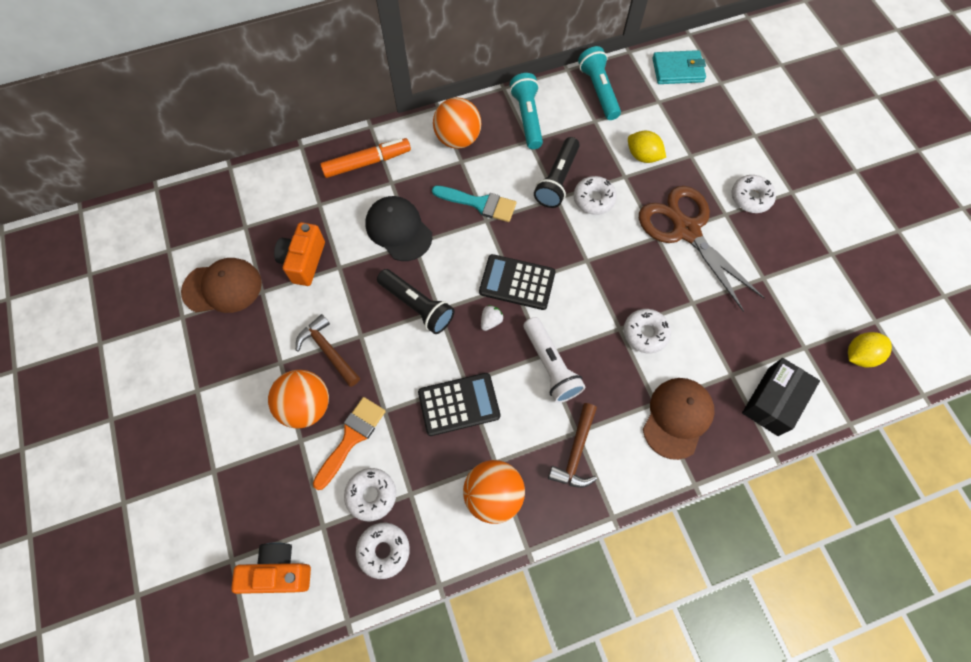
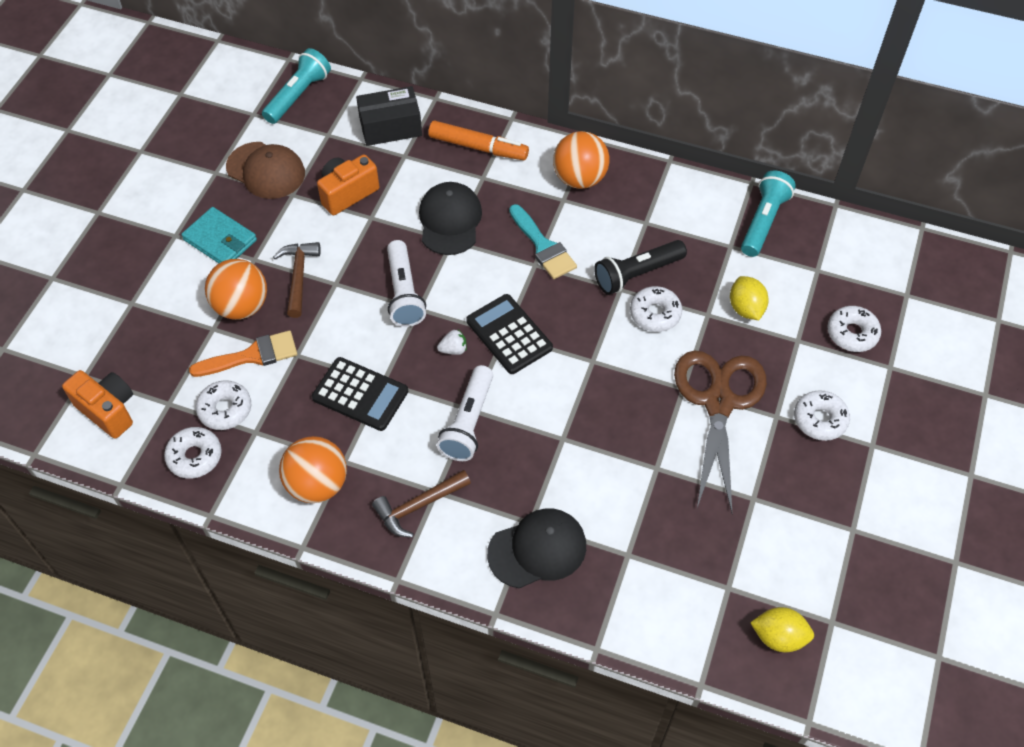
camera: 40 degrees right, 10 degrees down
(417, 306) = (404, 293): black flashlight -> white flashlight
(527, 118) = (665, 201): turquoise flashlight -> turquoise flashlight (298, 95)
(645, 333) = (582, 460): white donut -> white donut (852, 333)
(677, 70) = (870, 254): turquoise wallet -> turquoise wallet (220, 240)
(677, 417) = (537, 549): brown cap -> black cap
(773, 401) = (644, 607): black box -> black box (390, 127)

